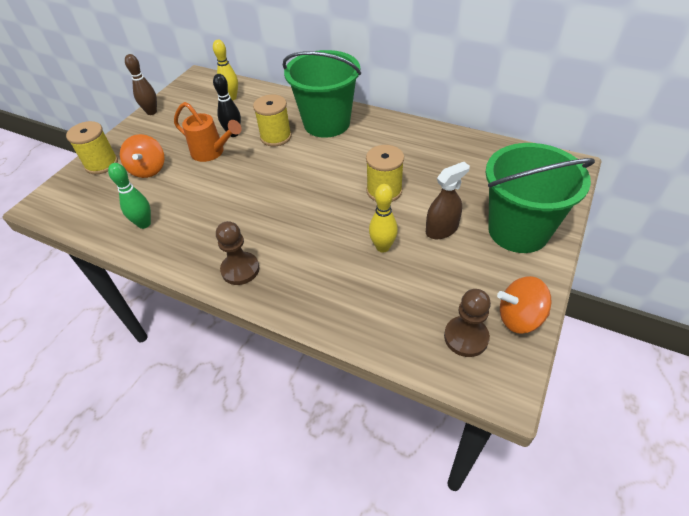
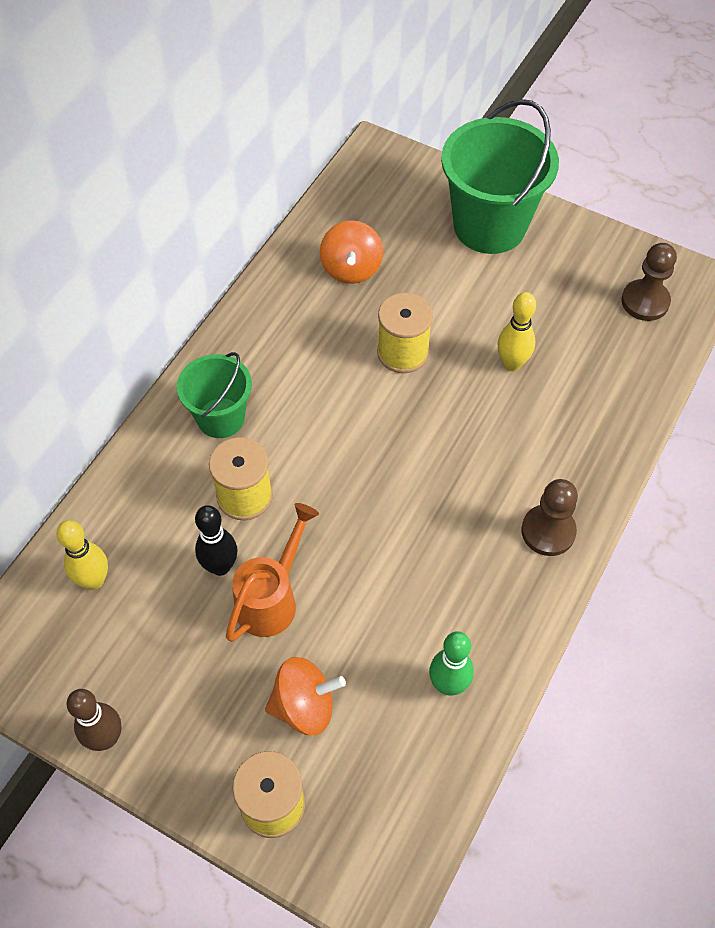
camera: 90 degrees left, 10 degrees up
(327, 123) = (221, 418): green bucket -> green bucket, size x0.59
(441, 229) = (483, 299): brown spray bottle -> none
(519, 318) = (618, 252): orange spinning top -> orange spinning top (351, 269)

